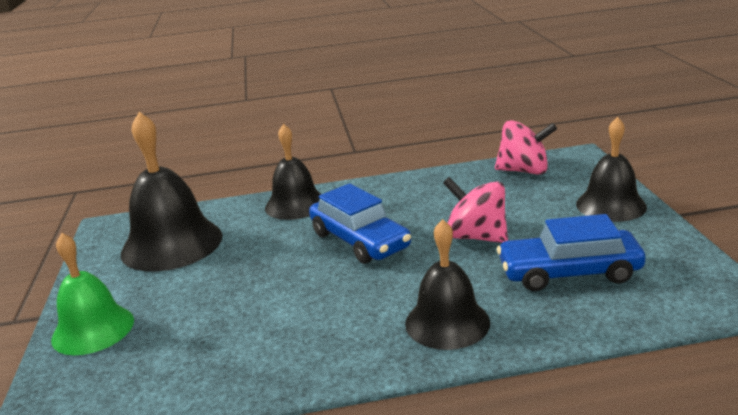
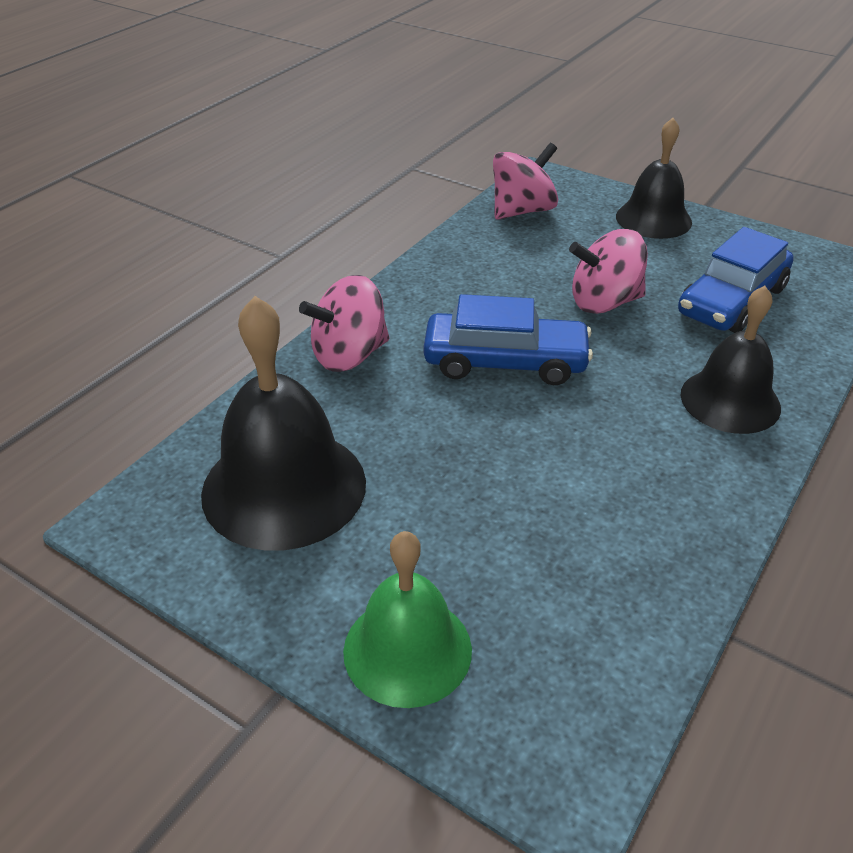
camera: 50 degrees left, 15 degrees up
(295, 204) = (349, 355): black bell -> pink spinning top

